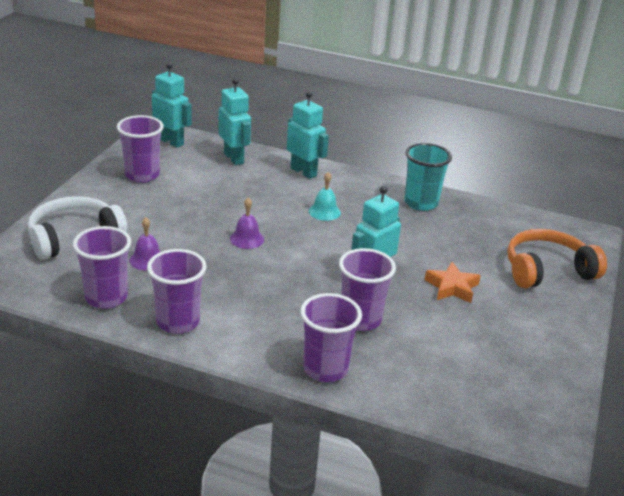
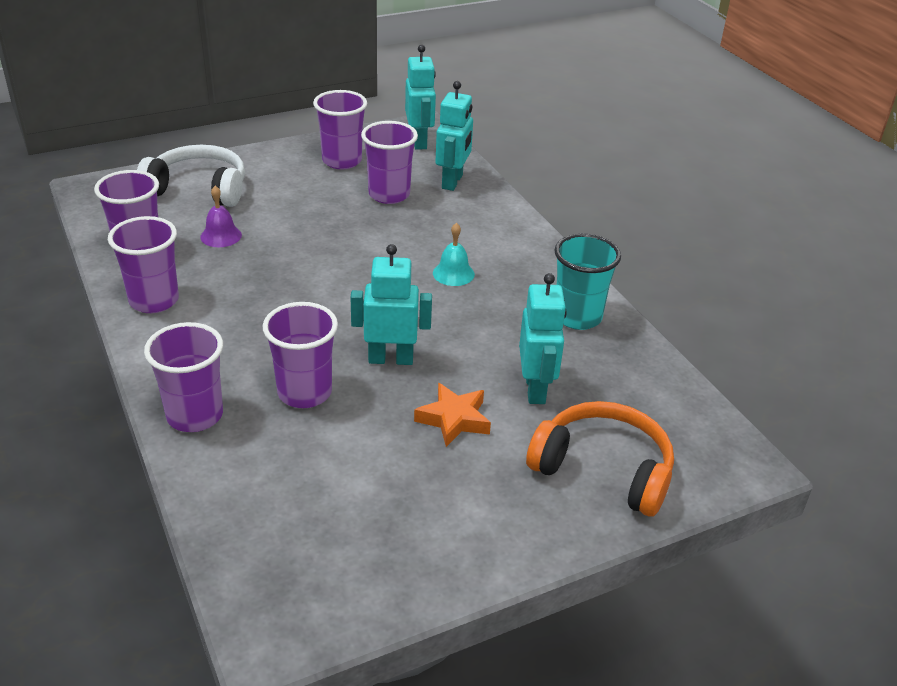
camera: 45 degrees right, 5 degrees up
(209, 183) = (389, 194): none -> purple cup
(247, 239) = (333, 261): purple bell -> none
(303, 172) = (501, 225): turquoise robot -> turquoise robot (535, 389)

